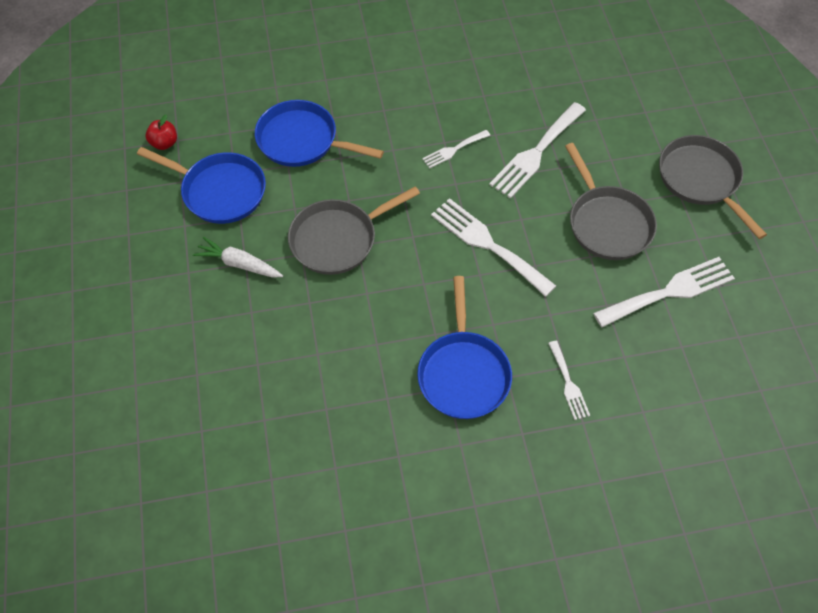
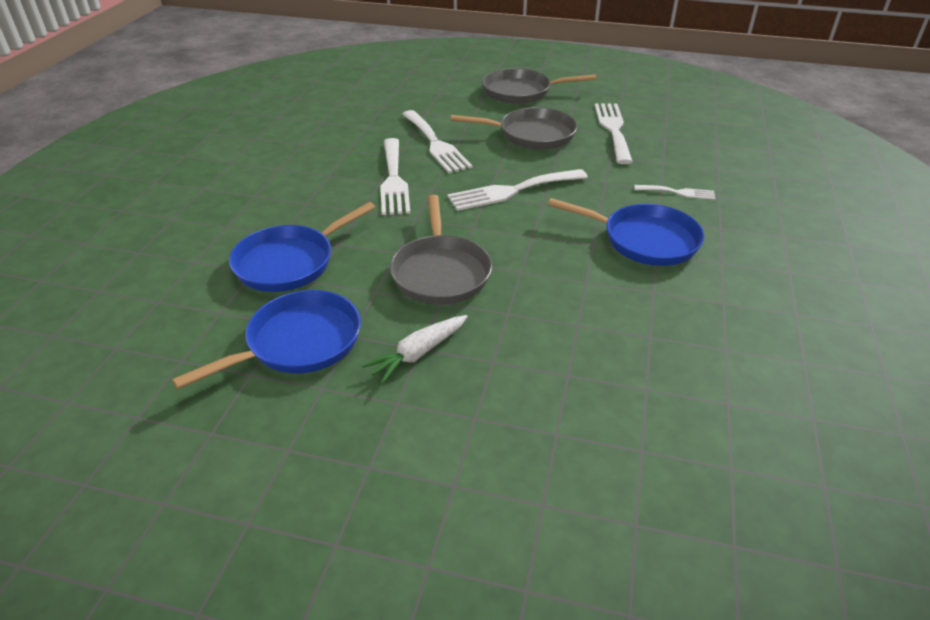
camera: 65 degrees left, 20 degrees down
(164, 143) = (174, 374): red apple -> none
(453, 150) = (393, 179): white fork -> white fork, size x1.85

